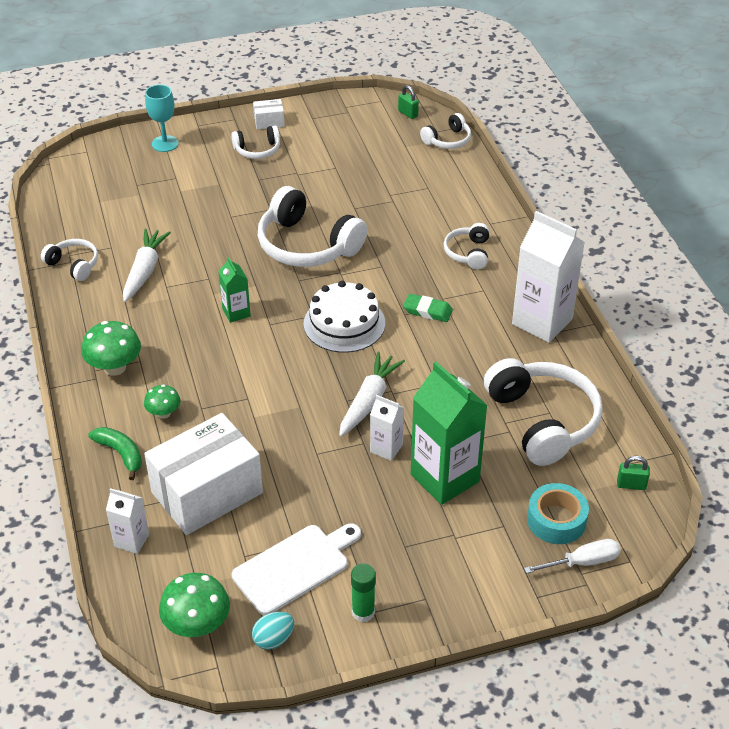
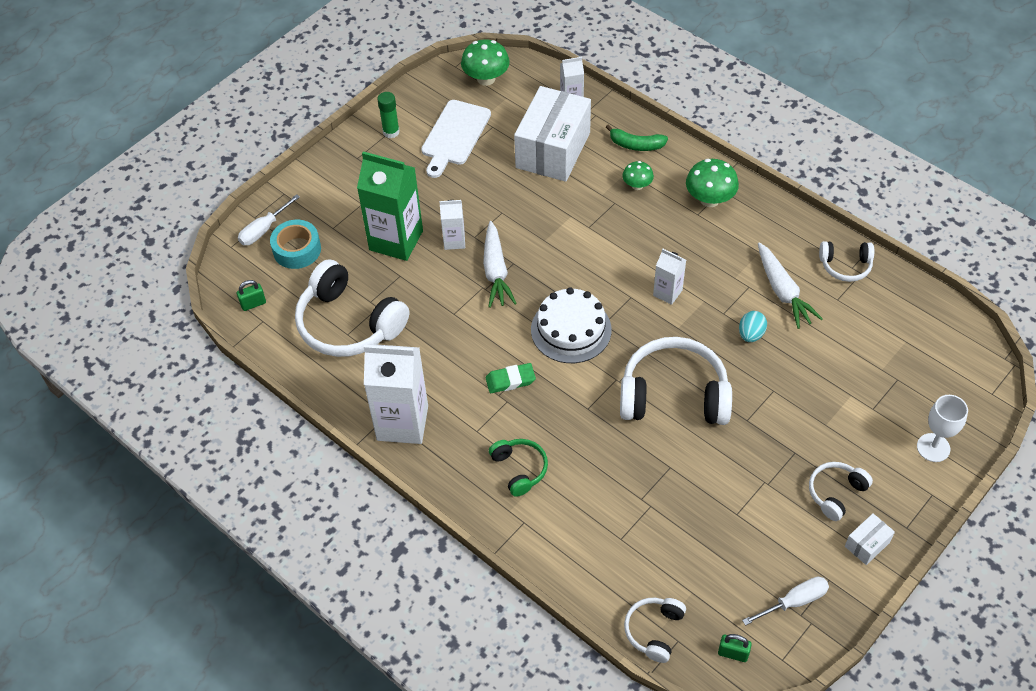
camera: 150 degrees right, 10 degrees up
(165, 144) = (933, 447): turquoise goblet -> white goblet
(236, 312) = (667, 293): green carton -> white carton
(273, 639) = (434, 93): turquoise egg -> turquoise egg (751, 334)
(345, 118) = (794, 602): none -> white screwdriver
(468, 253) = (519, 469): white headphones -> green headphones

